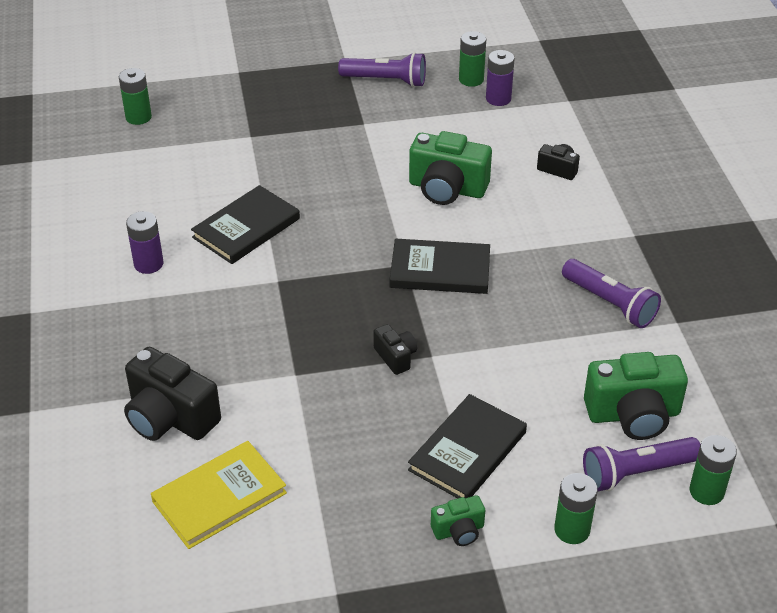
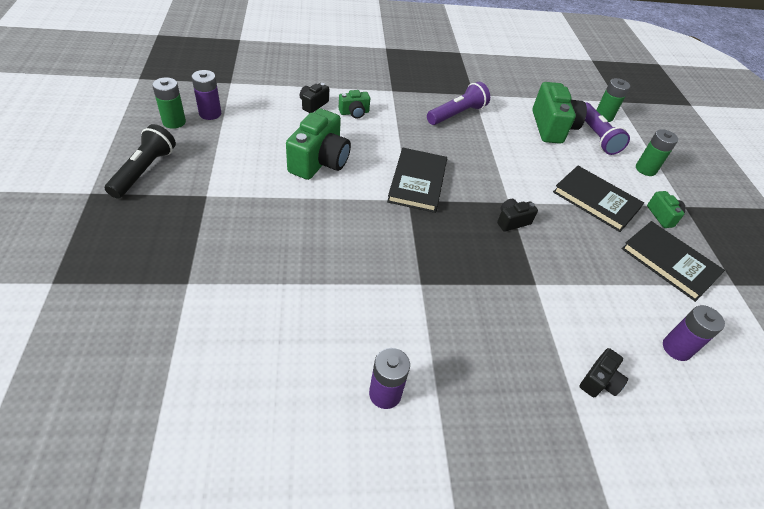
camera: 90 degrees left, 5 degrees up
(138, 117) = (91, 397): green battery -> none
(170, 417) = (599, 381): black camera -> black camera, size x0.51
(219, 497) = (676, 348): yellow book -> purple battery
(246, 228) = (342, 300): black book -> black book (669, 262)
(386, 80) = (144, 171): purple flashlight -> black flashlight
(559, 205) = (354, 113): none -> green camera

